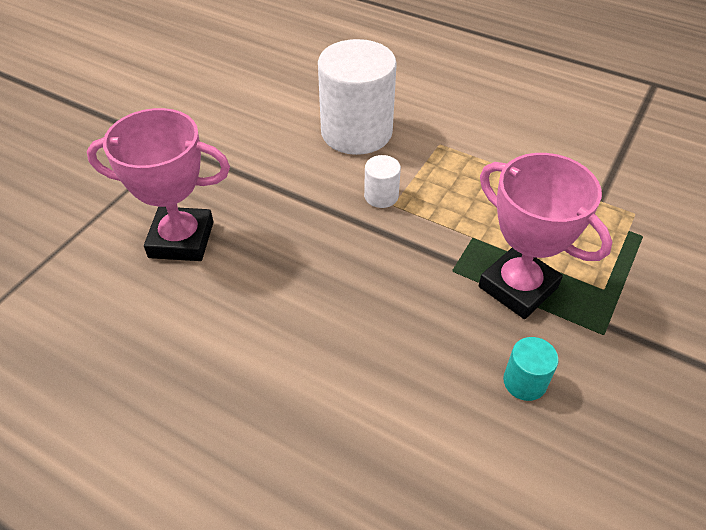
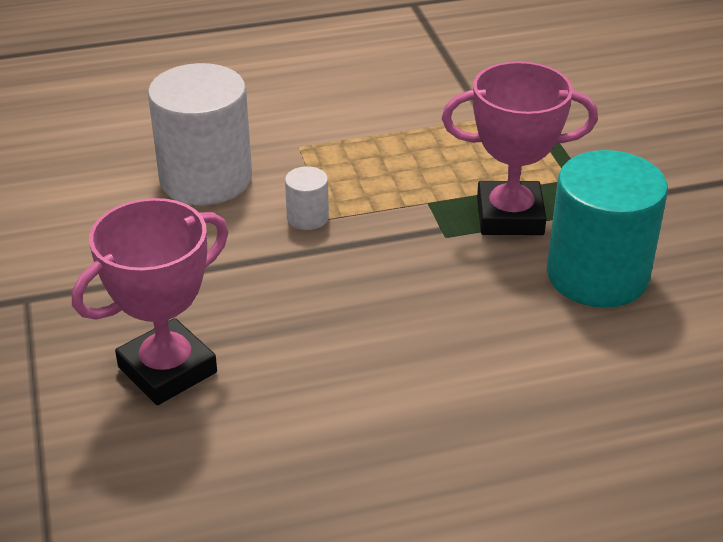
camera: 45 degrees left, 10 degrees down
(524, 382) = (597, 275): turquoise cylinder -> turquoise cylinder, size x2.29

